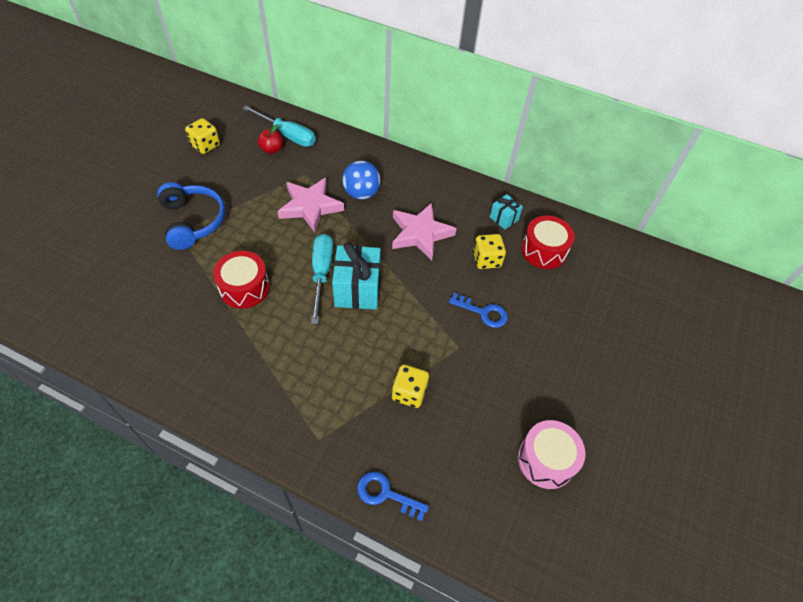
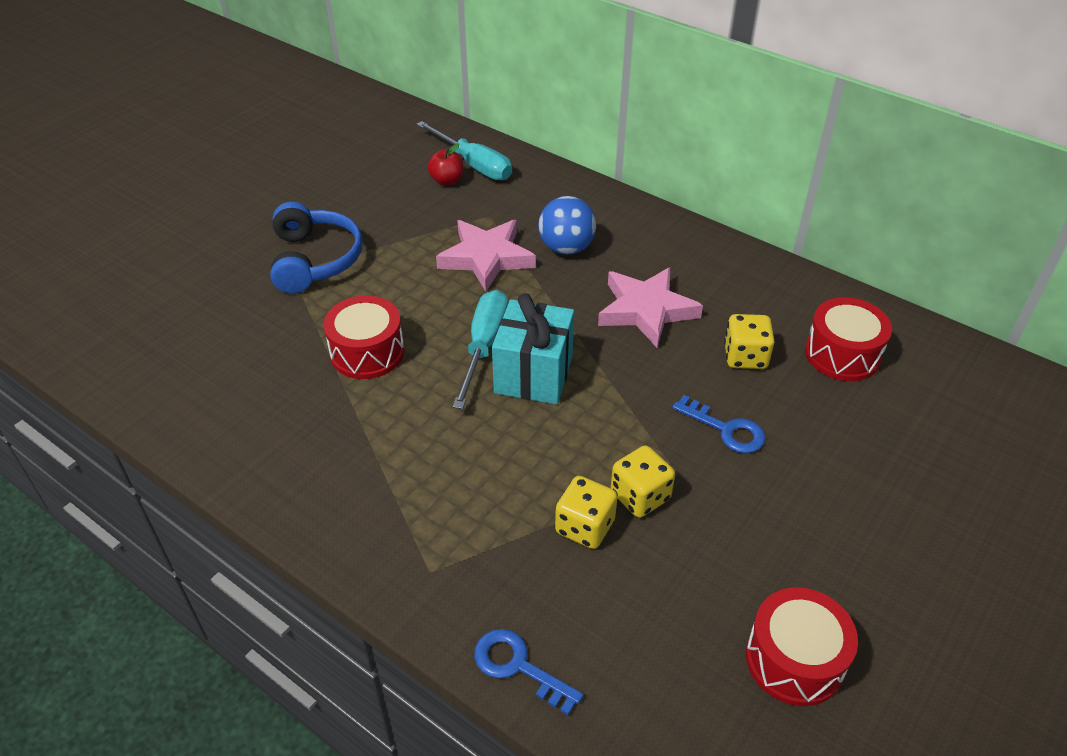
camera: 15 degrees right, 10 degrees down
(205, 145) = (355, 168): yellow dice -> yellow dice (640, 496)
(504, 218) = (783, 303): turquoise gift -> none
(546, 460) = (794, 659): pink drum -> red drum

